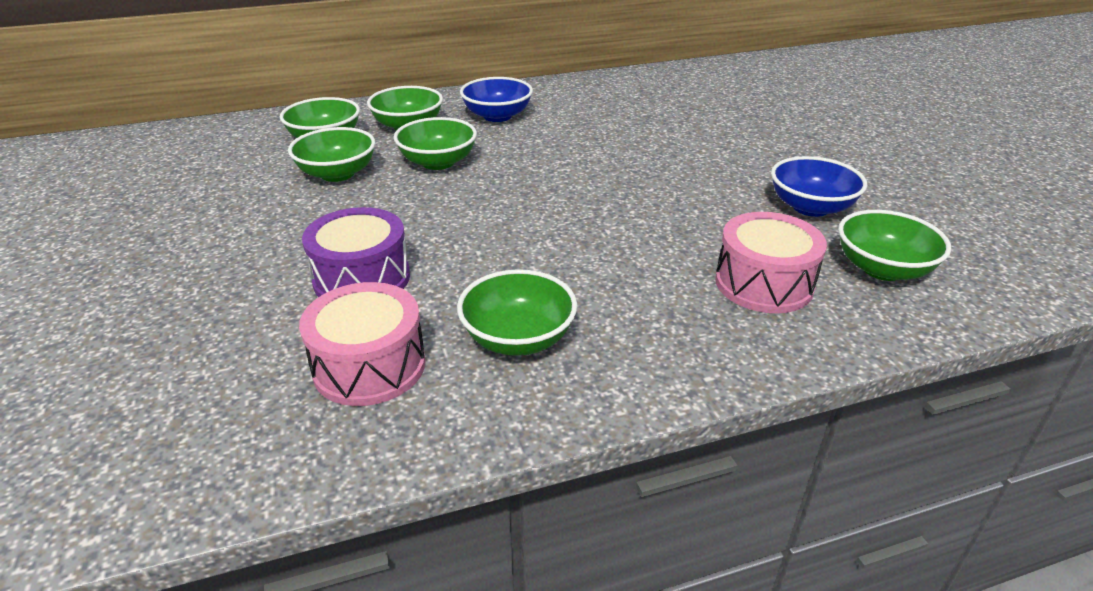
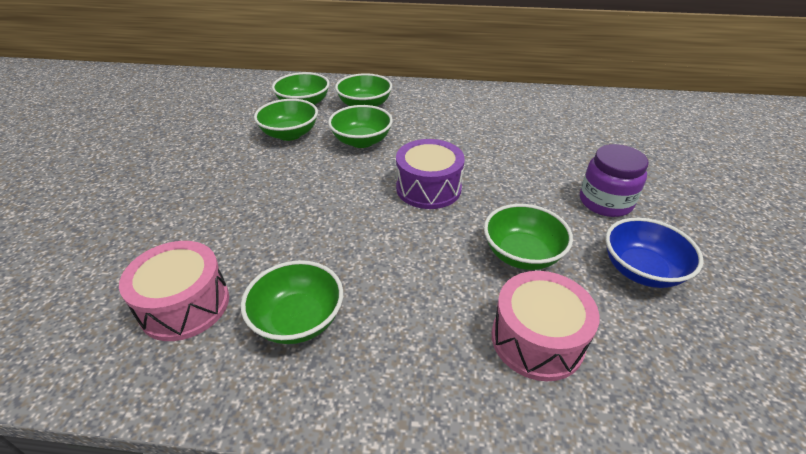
camera: 25 degrees right, 5 degrees up
(362, 278) = (238, 227): purple drum -> purple drum (428, 188)
(497, 116) = (433, 110): blue bowl -> none
(740, 161) = (605, 202): none -> purple jar
(882, 269) = (670, 365): green bowl -> green bowl (522, 254)

